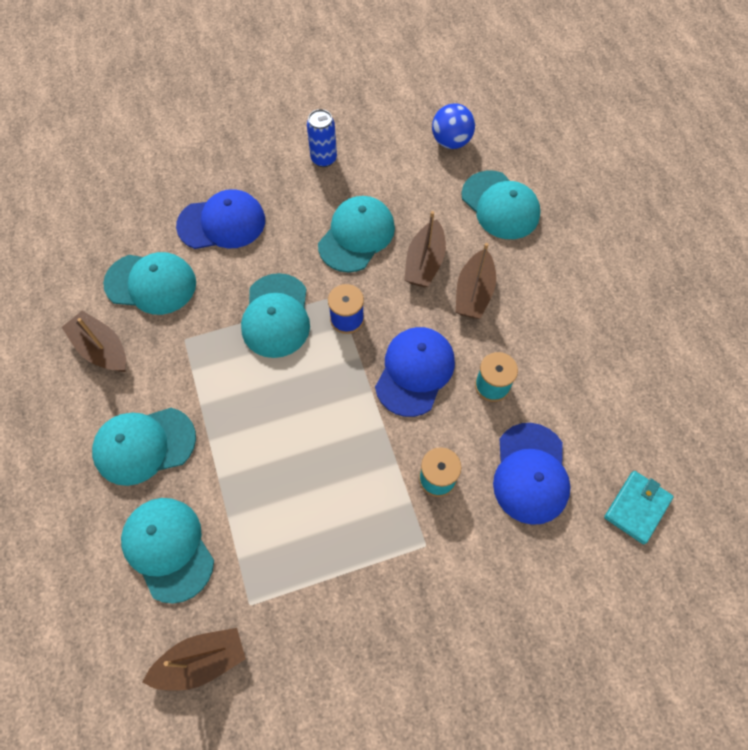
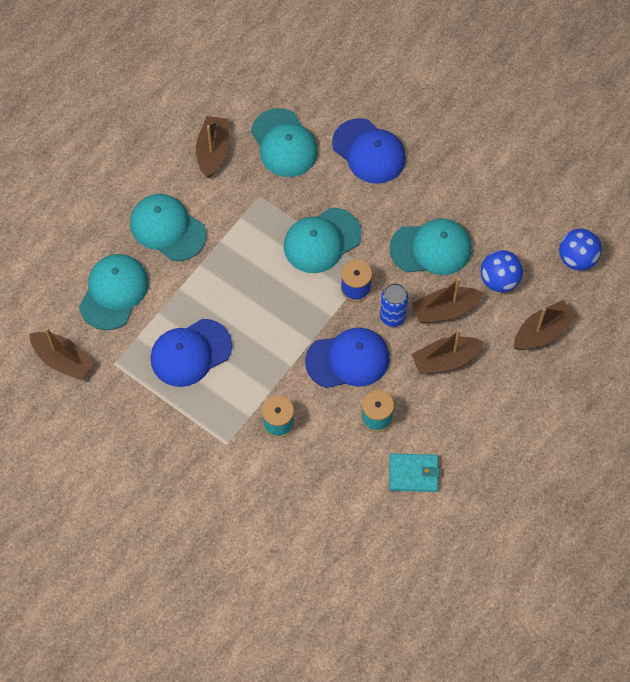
camera: 55 degrees right, 0 degrees up
(324, 159) = (483, 179): blue can -> blue can (392, 317)
(427, 205) = (499, 280): none -> blue ball
(500, 205) = (542, 332): turquoise cap -> brown boat
(531, 473) = (327, 481): blue cap -> blue cap (190, 353)
(637, 508) = (352, 566): turquoise wallet -> turquoise wallet (413, 474)

